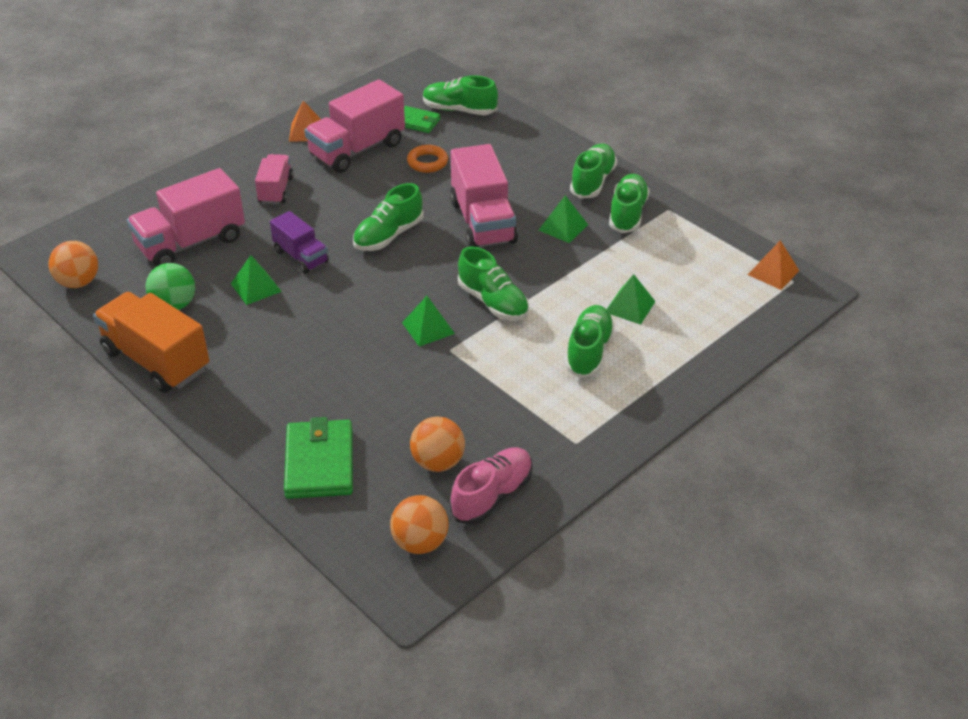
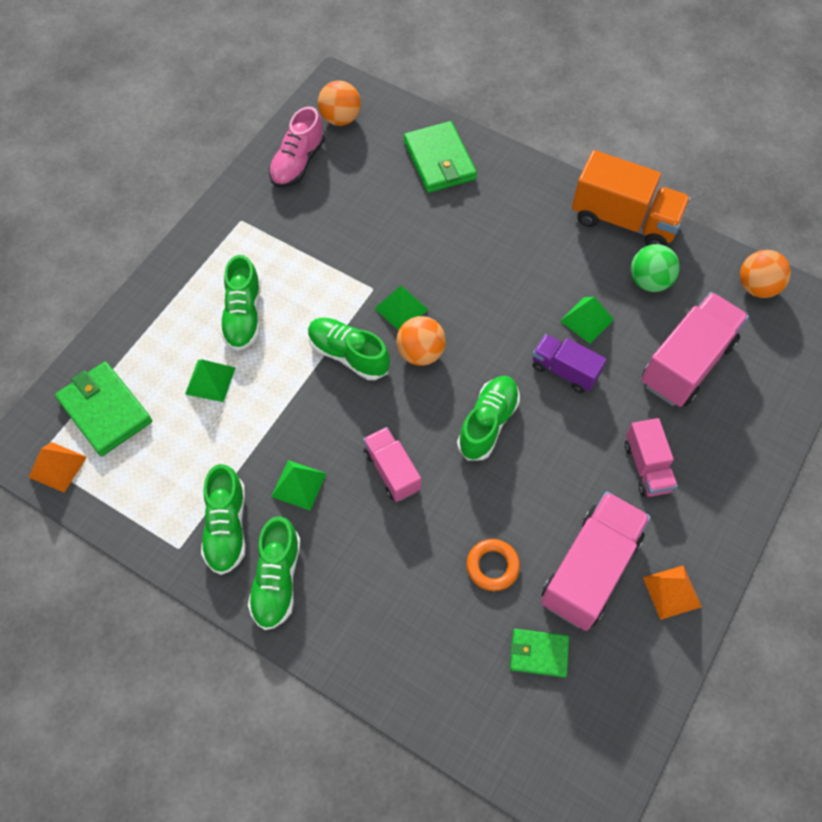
camera: 165 degrees right, 20 degrees up
(438, 462) = (348, 180): orange ball -> orange ball (420, 353)
(459, 110) = (491, 700): green shoe -> none
(482, 222) = (392, 471): pink truck -> pink truck, size x0.58
(731, 302) = (105, 410): none -> green wallet

